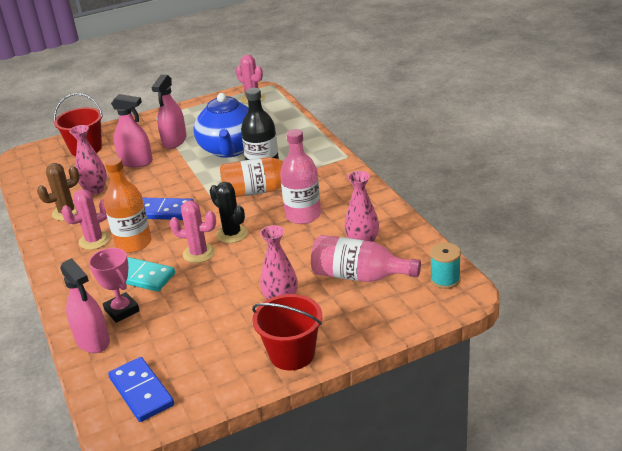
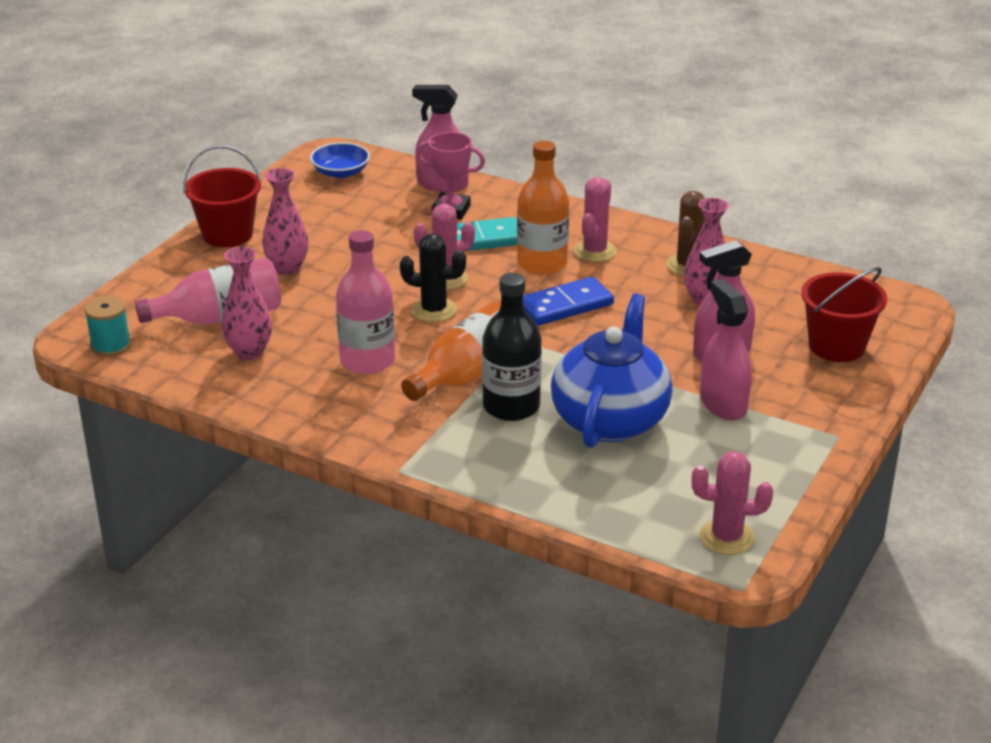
camera: 140 degrees right, 0 degrees up
(141, 392) = (341, 172): blue domino -> blue bowl
(229, 149) = (610, 420): blue teapot -> blue teapot turned 60 degrees clockwise

